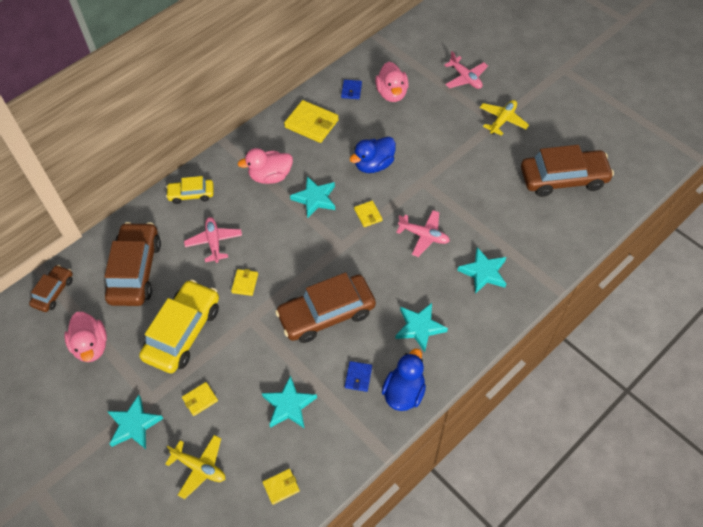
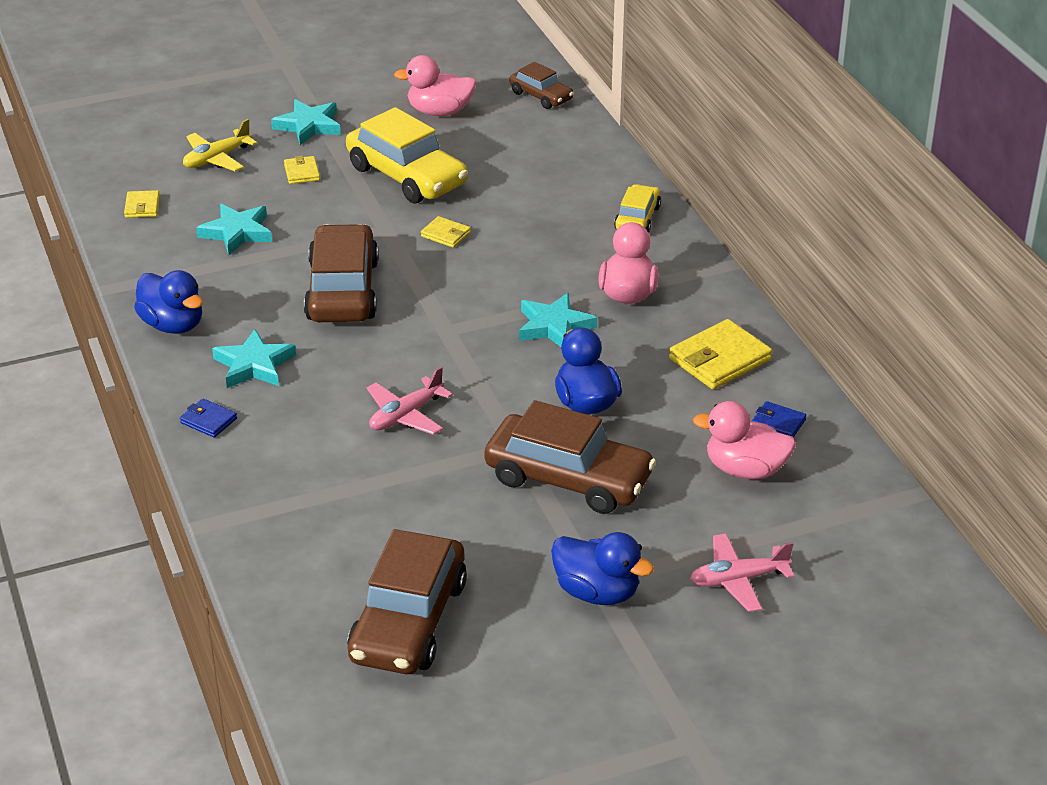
camera: 110 degrees right, 20 degrees down
(135, 271) = (531, 155): brown car -> brown car (568, 478)
(214, 242) = (535, 222): pink plane -> none
(358, 377) = (227, 293): blue wallet -> blue wallet (208, 420)
(368, 215) = (486, 370): yellow wallet -> none
(483, 272) = (293, 456): turquoise star -> none
(502, 120) = (597, 592): yellow plane -> blue duck

